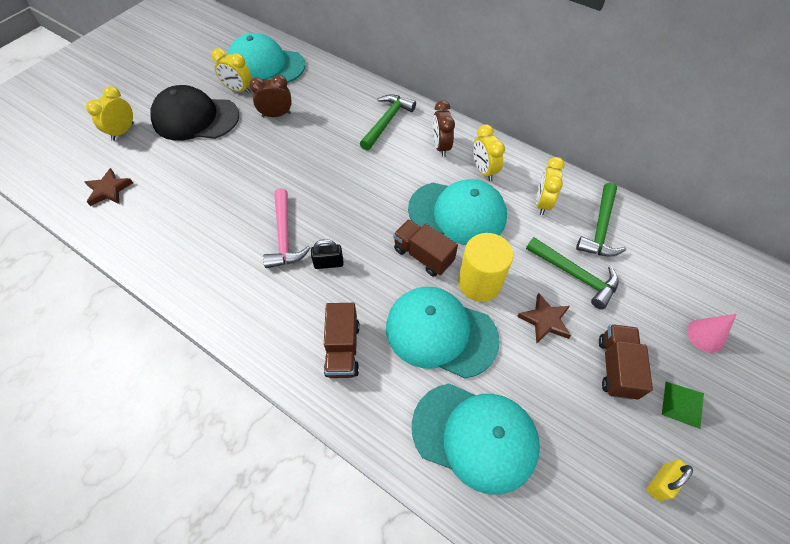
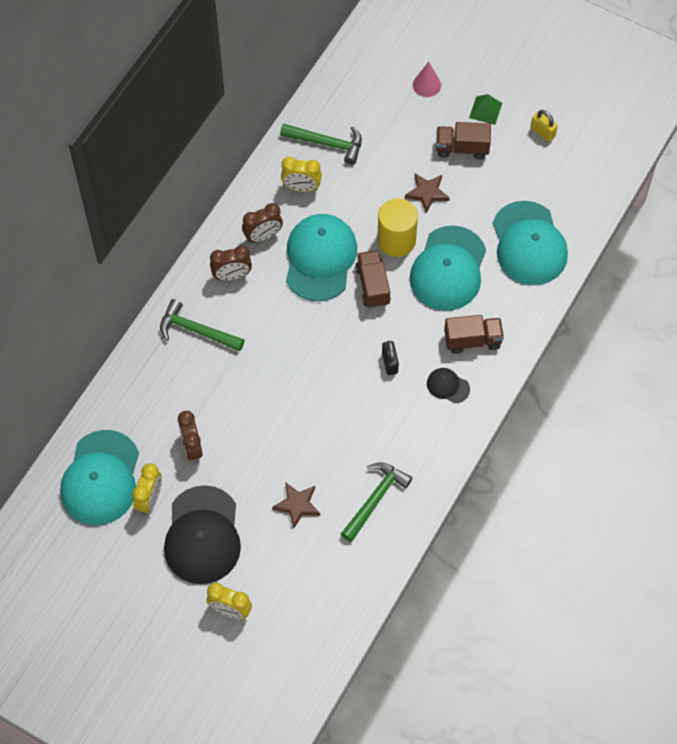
camera: 95 degrees left, 5 degrees up
(109, 190) = (320, 593): brown star -> brown star (297, 505)
(284, 236) = (363, 406): pink hammer -> none
(290, 316) = (448, 386): none -> black cap
(423, 255) = (372, 286): brown truck -> brown truck turned 135 degrees clockwise
(475, 436) = (529, 244): turquoise cap -> turquoise cap turned 150 degrees clockwise
(483, 170) = (263, 236): yellow clock -> brown clock
(574, 275) = (380, 168): green hammer -> green hammer (375, 499)

